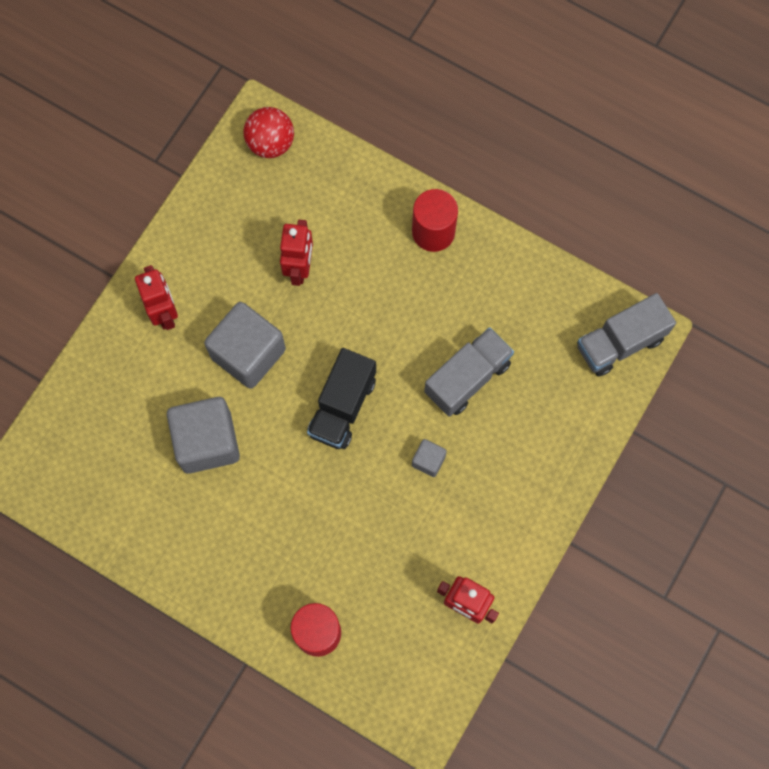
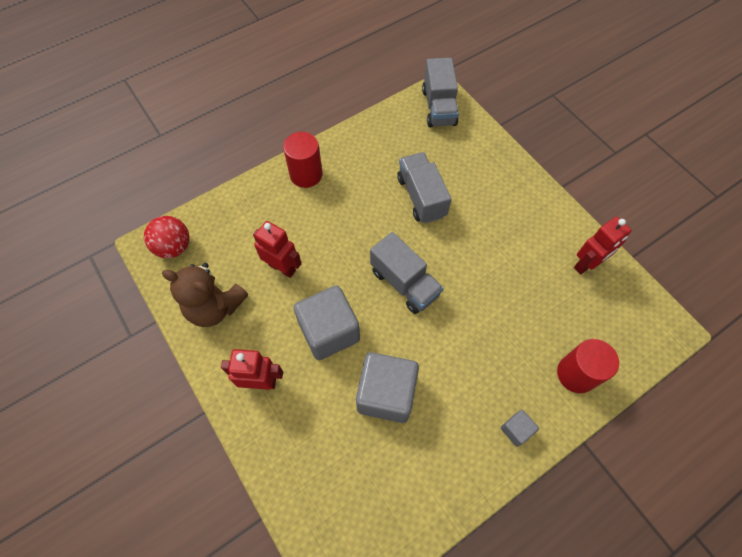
camera: 65 degrees left, 10 degrees down
(222, 224) = (215, 307): none -> brown teddy bear
(342, 406) = (404, 283): black truck -> grey truck
(428, 461) = (470, 244): grey cube -> grey cube (516, 430)

